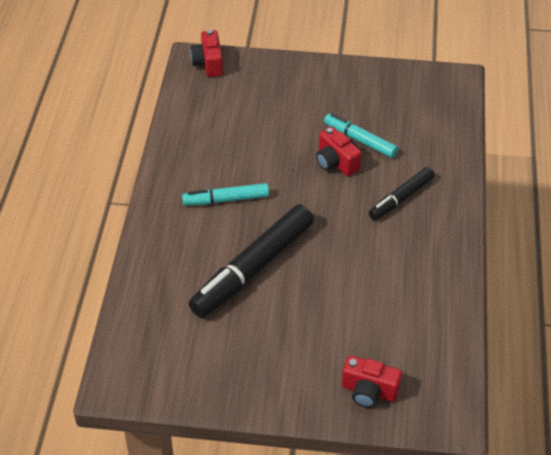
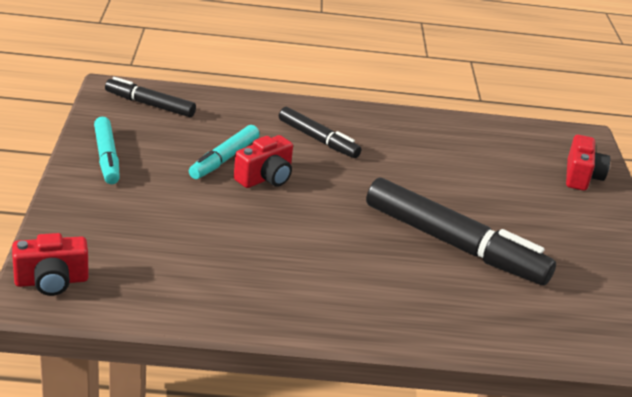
camera: 100 degrees left, 15 degrees down
(226, 199) = (345, 264): turquoise marker -> turquoise marker (106, 157)
(436, 99) = (150, 105): none -> black marker

